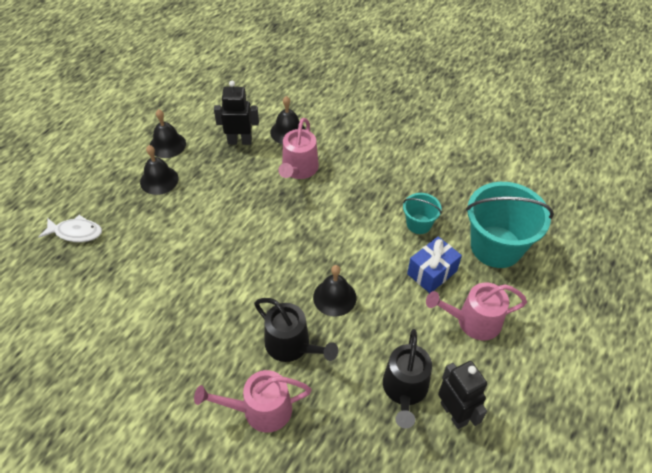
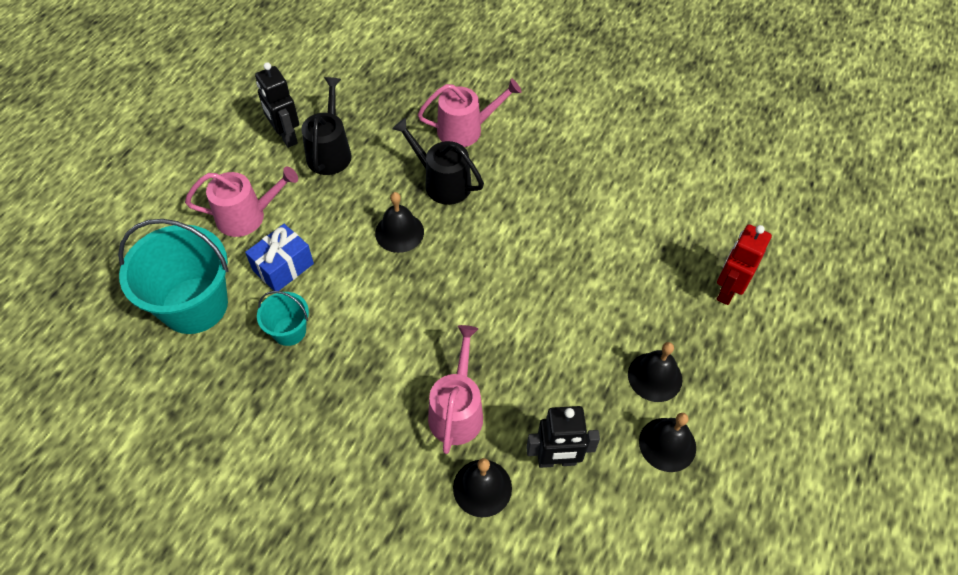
camera: 175 degrees right, 5 degrees up
(76, 232) = (727, 290): white fish -> red robot

